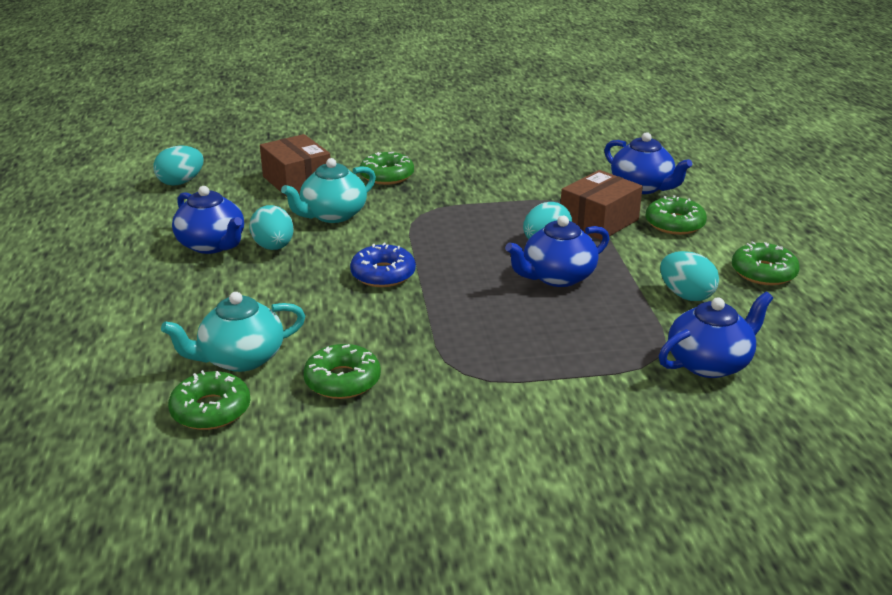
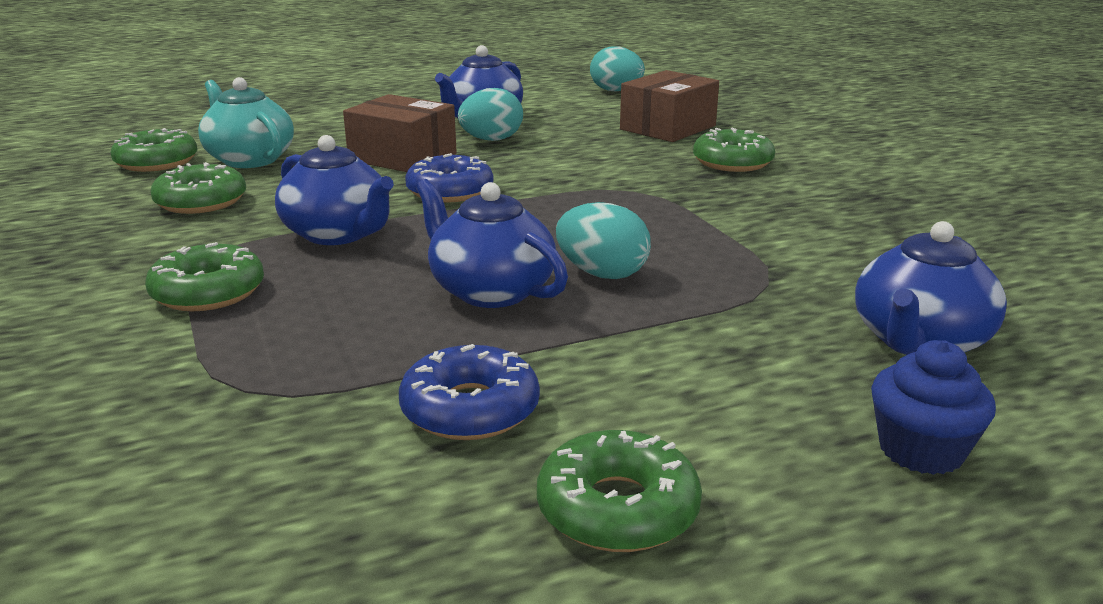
camera: 75 degrees right, 5 degrees down
(332, 215) = (591, 152): turquoise teapot -> none
(599, 221) = (719, 309): brown box -> brown box (402, 157)
(674, 224) = (777, 385): green donut -> green donut (208, 292)
(686, 295) = (470, 409): turquoise egg -> blue donut
(710, 363) = (219, 443): blue teapot -> blue teapot (338, 234)
(727, 209) = (921, 450): none -> blue cupcake

